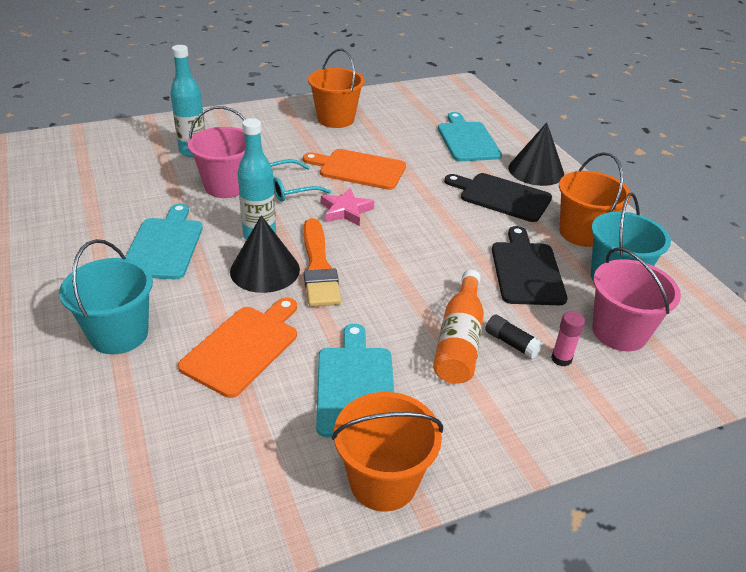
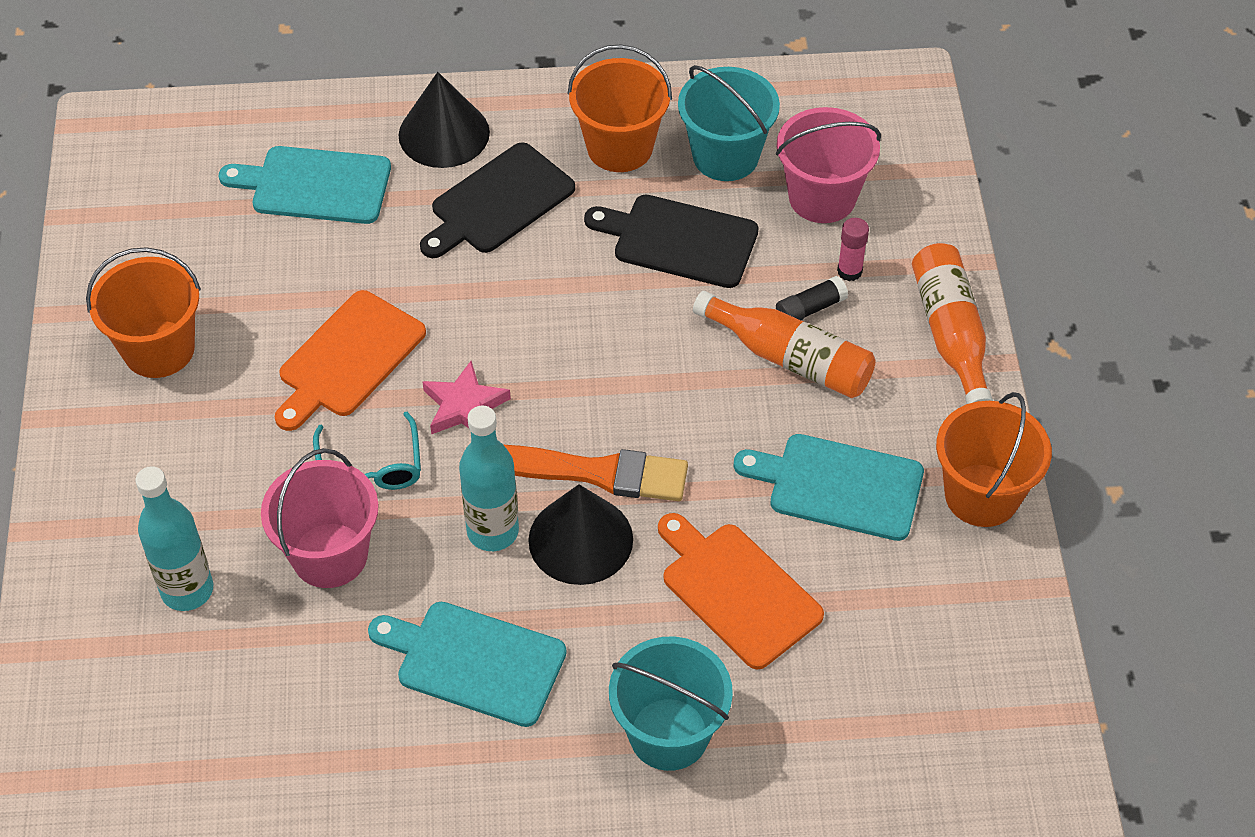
camera: 70 degrees left, 15 degrees up
(540, 432) = (950, 334): none -> orange bottle

